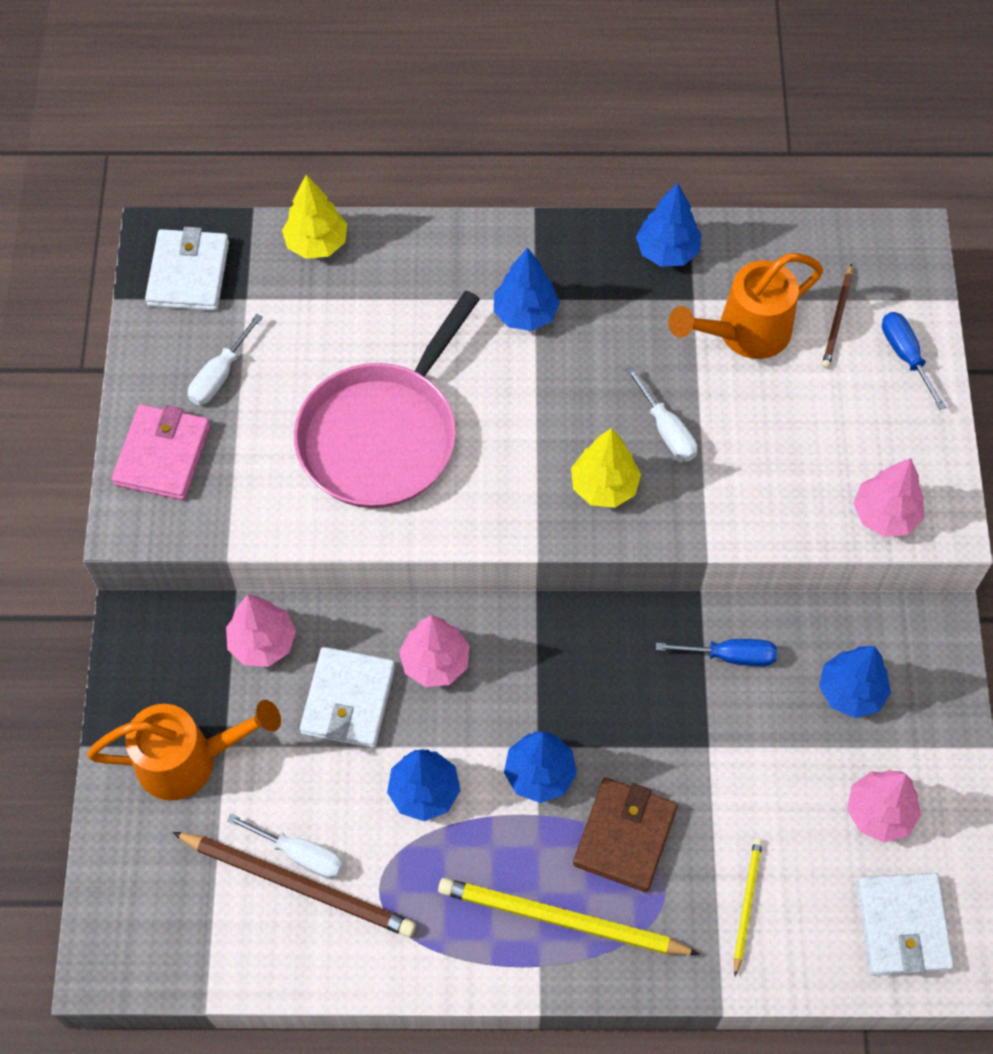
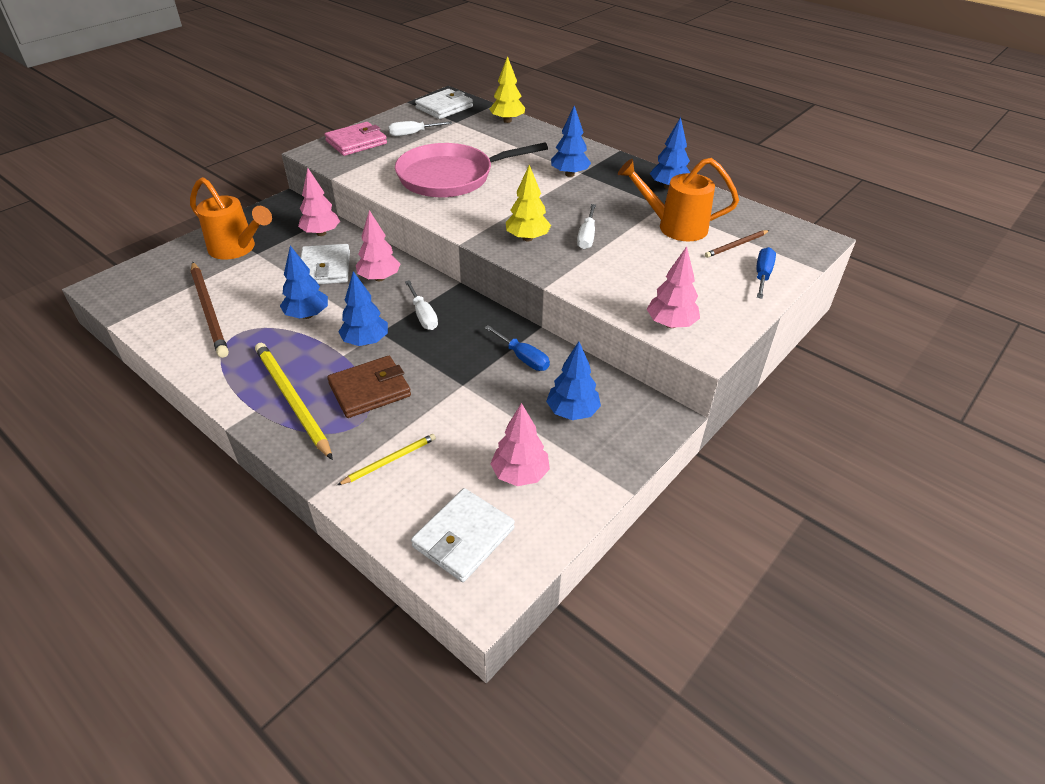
camera: 40 degrees right, 20 degrees down
(300, 854) = (226, 302): white screwdriver -> white screwdriver (423, 315)
(348, 700) = (325, 268): white wallet -> white wallet turned 60 degrees counterclockwise

